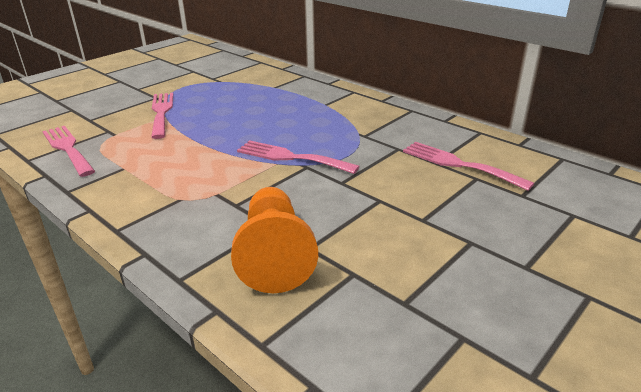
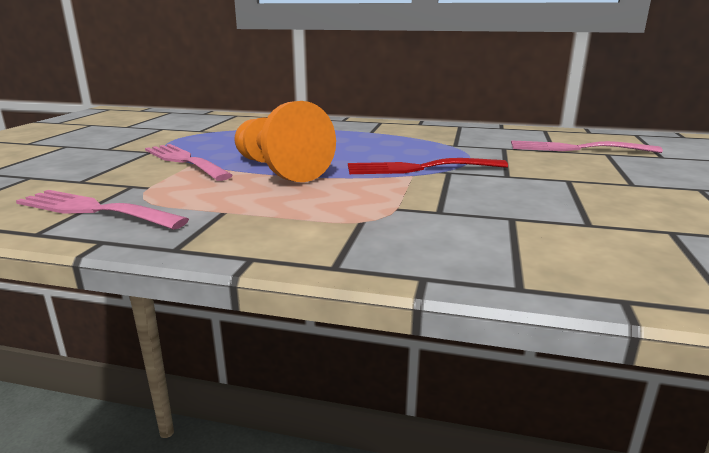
camera: 30 degrees left, 10 degrees down
(274, 255) = (571, 238): orange pawn -> orange pawn (279, 170)
(291, 157) = (418, 168): pink fork -> red fork

